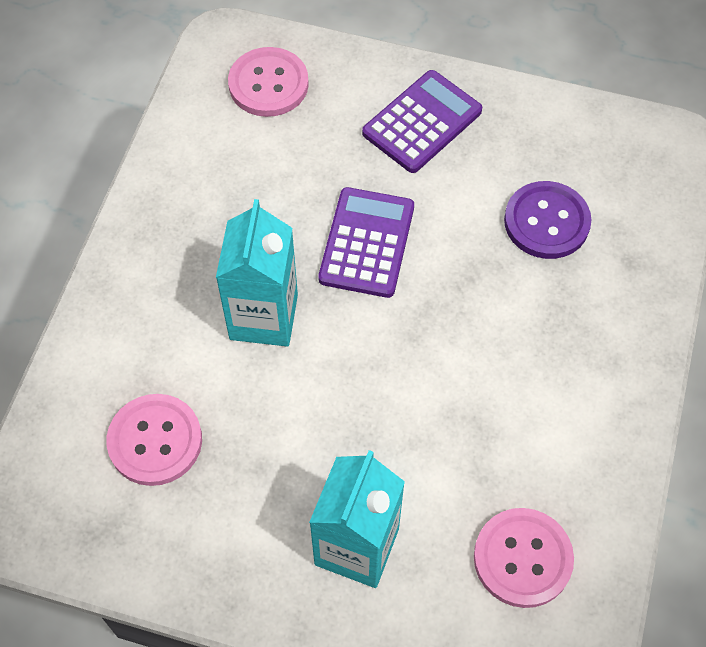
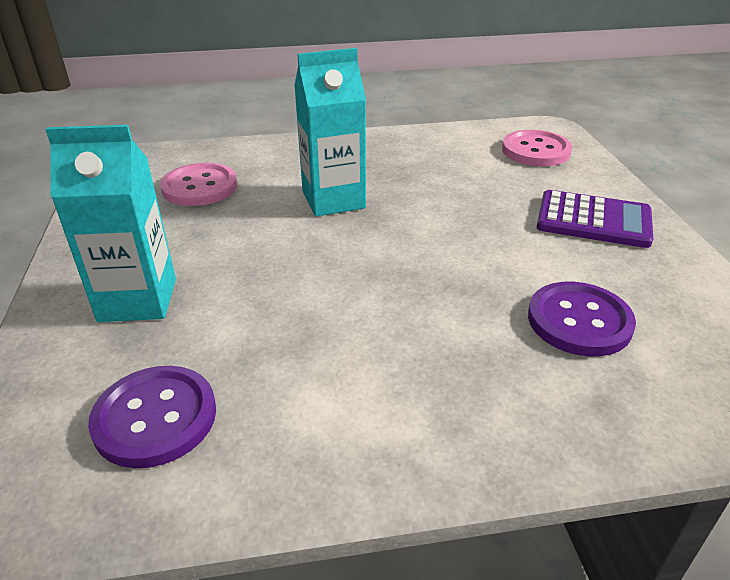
camera: 65 degrees right, 25 degrees down
(367, 243) = (444, 226): purple calculator -> none
(522, 558) = (155, 418): pink button -> purple button

